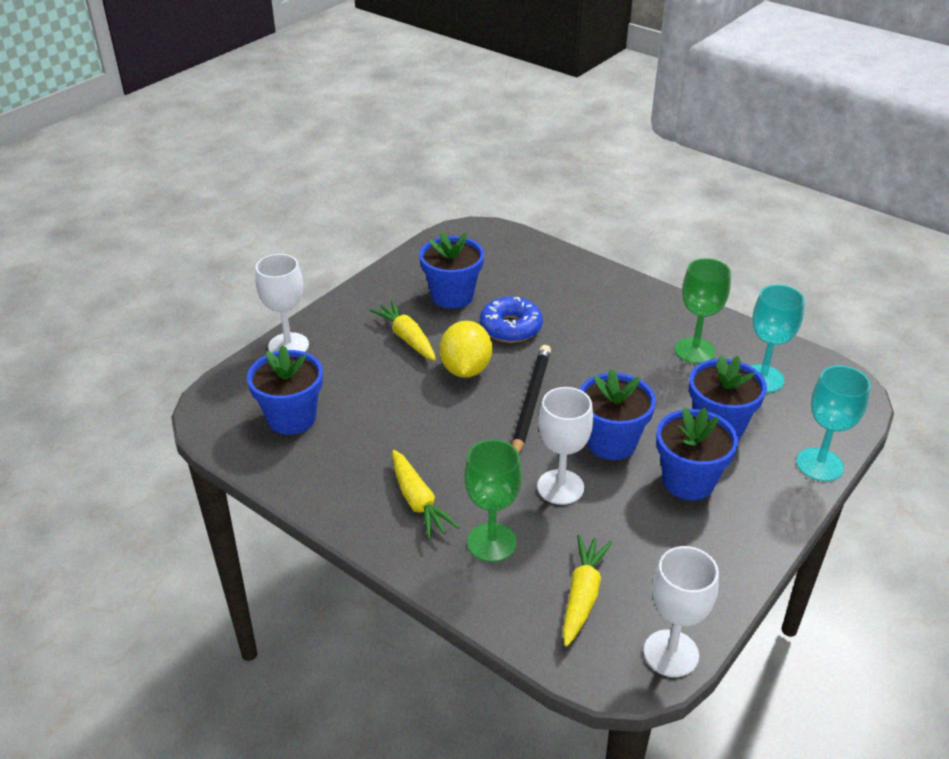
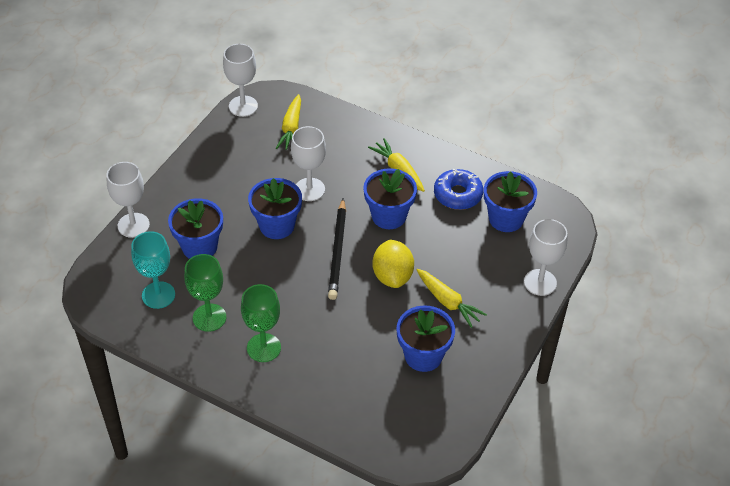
camera: 170 degrees right, 10 degrees up
(492, 542) = (347, 151): green goblet -> green goblet (264, 348)
(510, 327) = (364, 324): blue donut -> blue donut (458, 195)
(688, 481) = (225, 203): blue flower pot -> blue flower pot (389, 216)
(819, 464) = (133, 225): turquoise goblet -> white goblet

